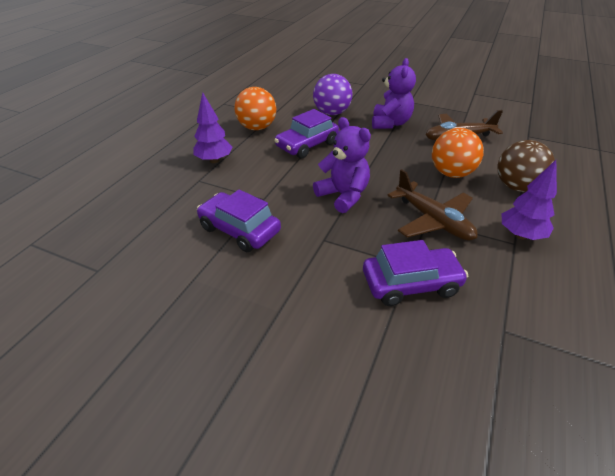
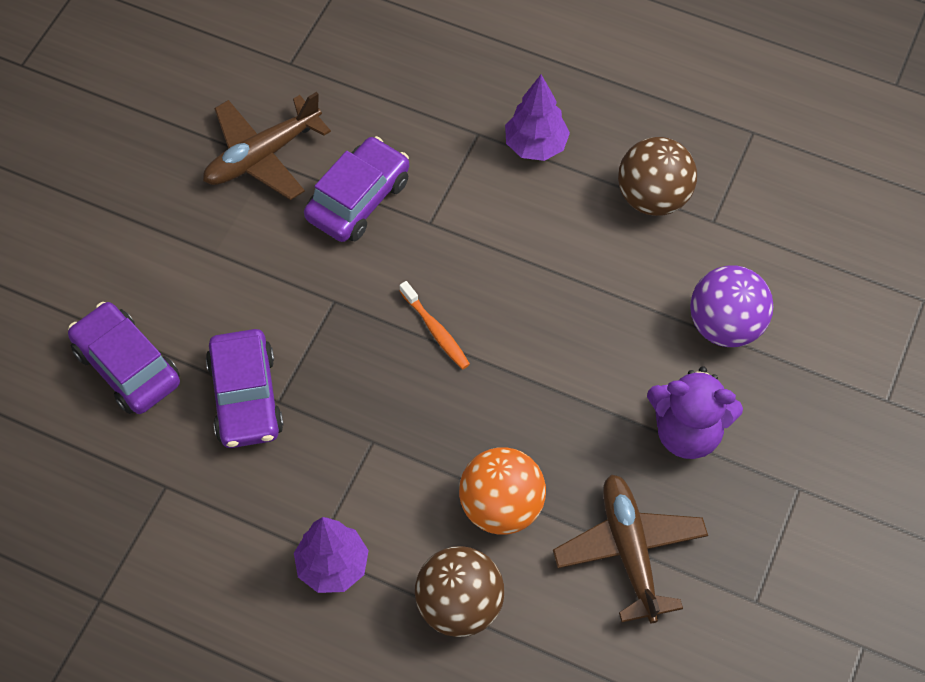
camera: 90 degrees right, 20 degrees up
(257, 128) = (653, 197): orange ball -> brown ball
(307, 145) = (591, 280): purple car -> purple car (127, 366)
(343, 196) = (436, 330): purple teddy bear -> orange toothbrush
(433, 220) = (371, 449): brown plane -> brown plane (262, 156)

